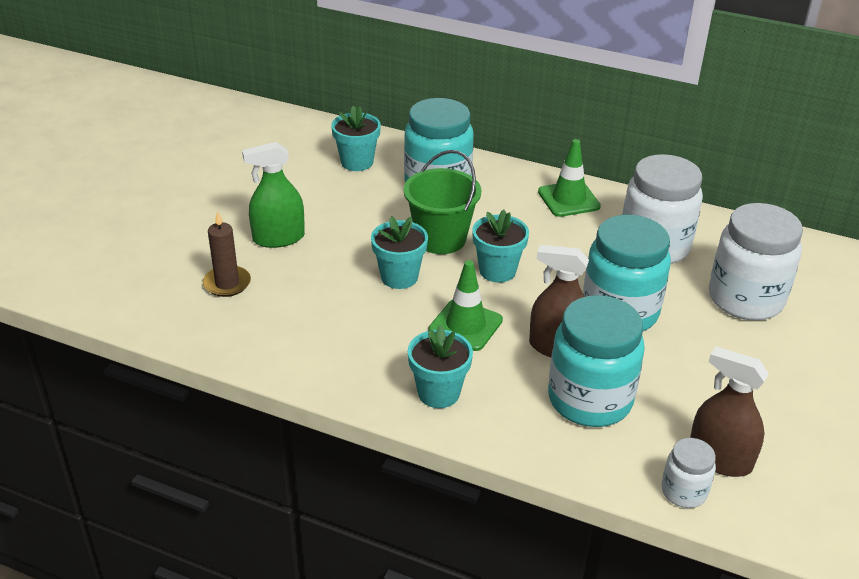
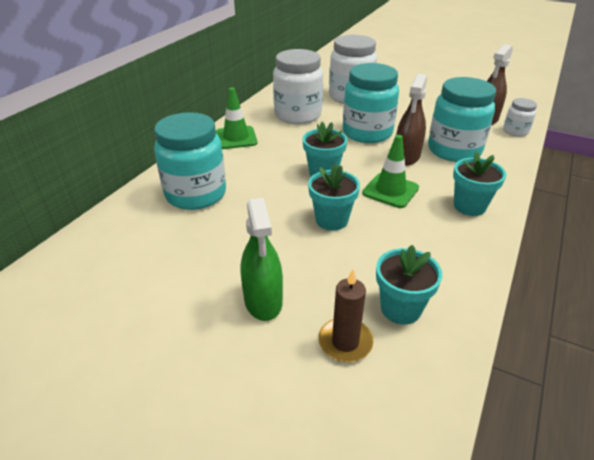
camera: 85 degrees left, 0 degrees up
(357, 162) = (134, 242): turquoise flower pot -> turquoise flower pot (400, 308)
(440, 239) = (278, 196): green bucket -> none

